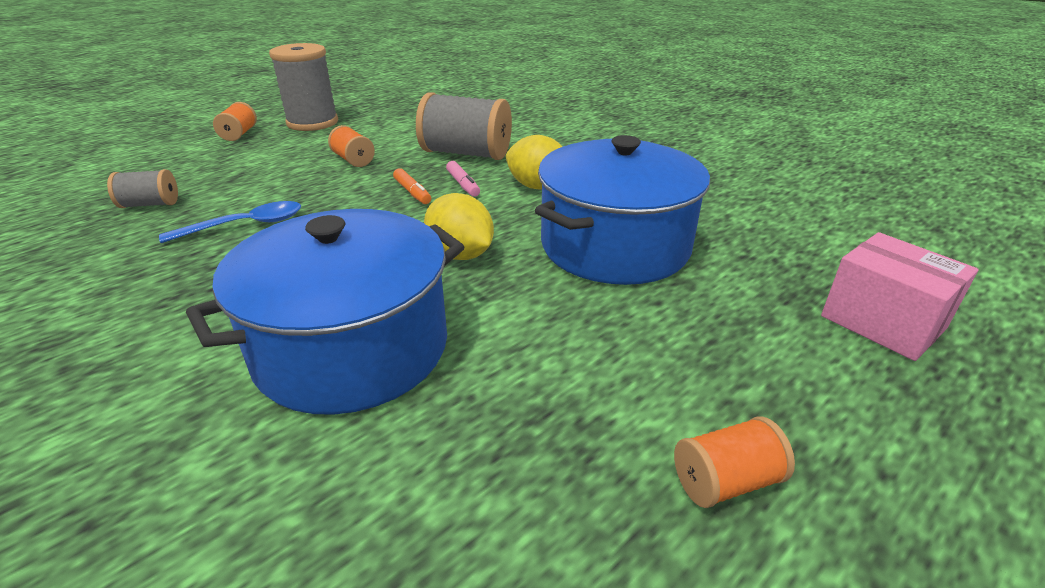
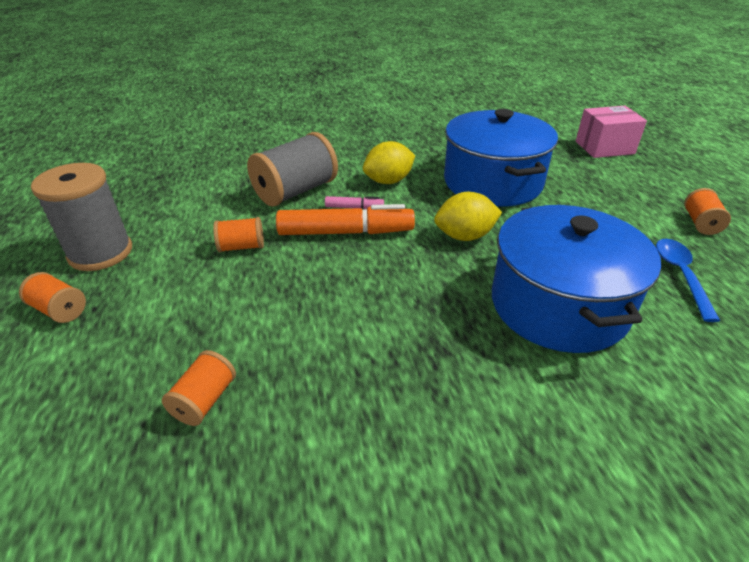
camera: 60 degrees left, 5 degrees up
(150, 204) = (205, 400): grey spool -> orange spool
(245, 225) = (326, 332): blue spoon -> blue spoon (680, 275)
(412, 192) = (345, 232): orange marker -> orange marker, size x2.14

